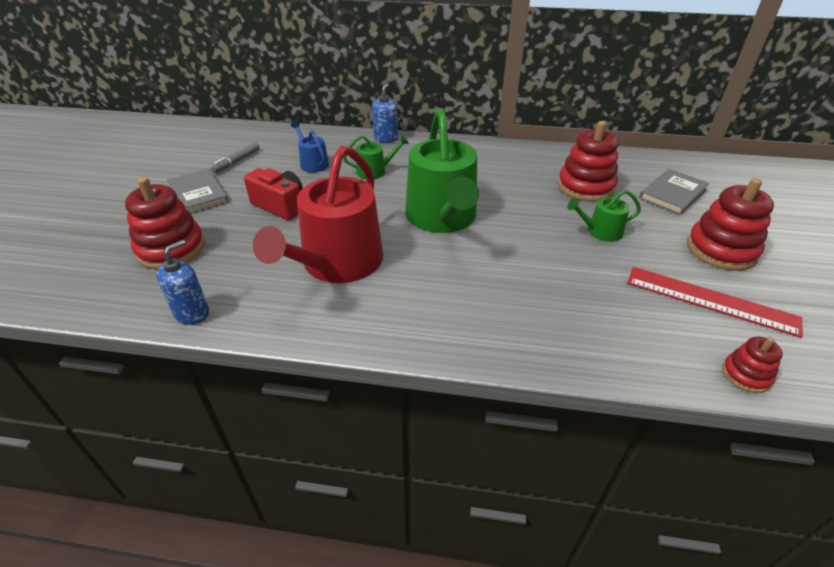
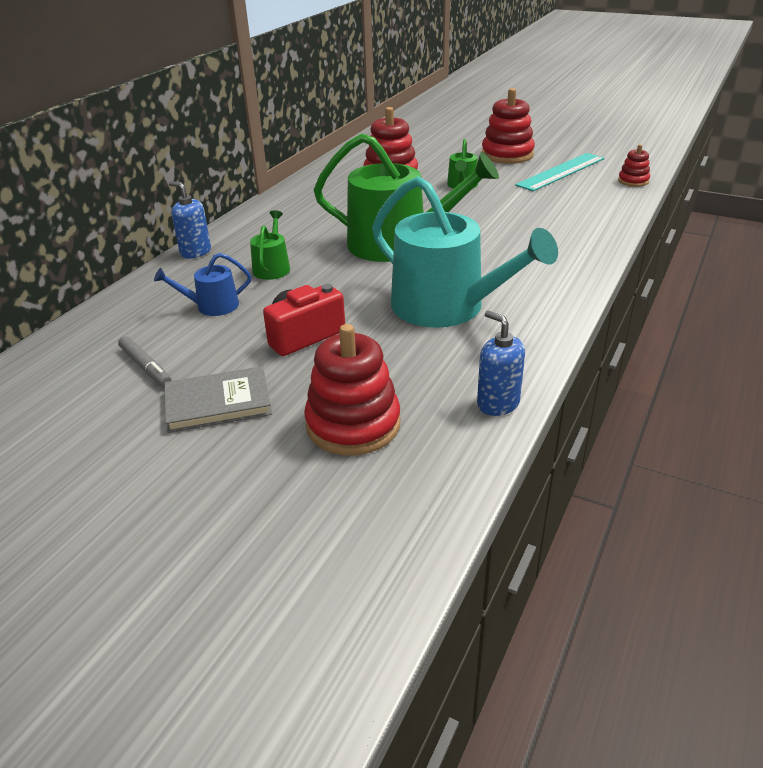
camera: 70 degrees left, 5 degrees down
(337, 263) = (447, 307): red watering can -> turquoise watering can
(672, 194) = (425, 150): grey book -> none
(710, 300) = (561, 172): red ruler -> turquoise ruler

